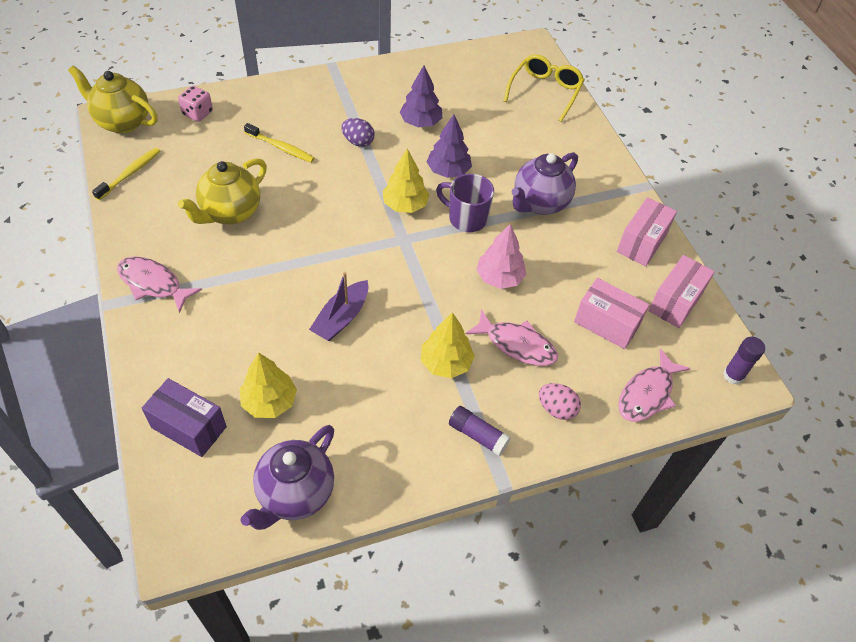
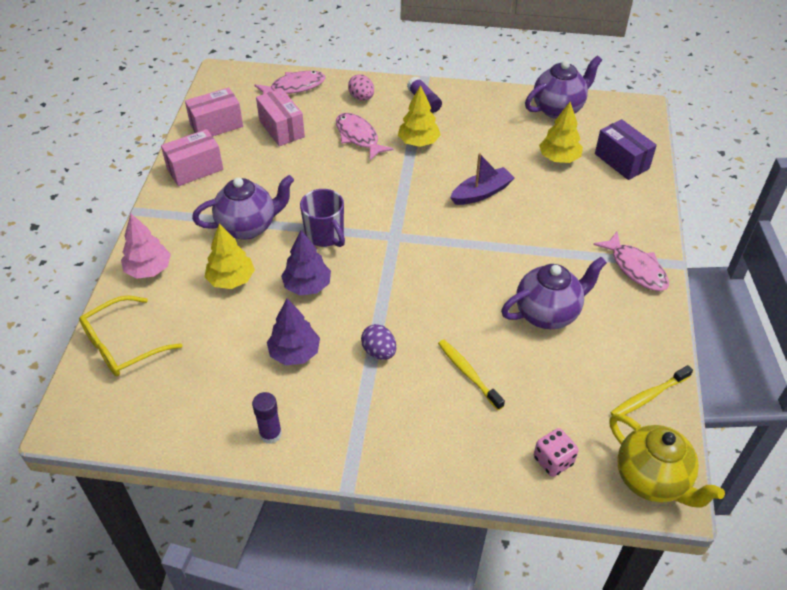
camera: 150 degrees left, 5 degrees down
(230, 213) = (548, 313): yellow teapot -> purple teapot
(405, 205) = (373, 266): yellow tree -> yellow tree (231, 280)
(499, 277) = (335, 181): pink tree -> pink tree (148, 270)
(733, 375) = (227, 79): purple glue stick -> purple glue stick (270, 434)

